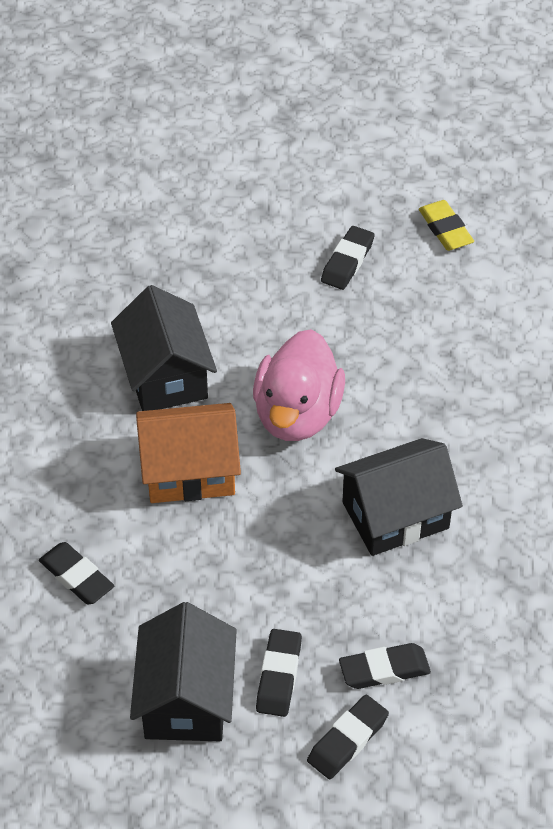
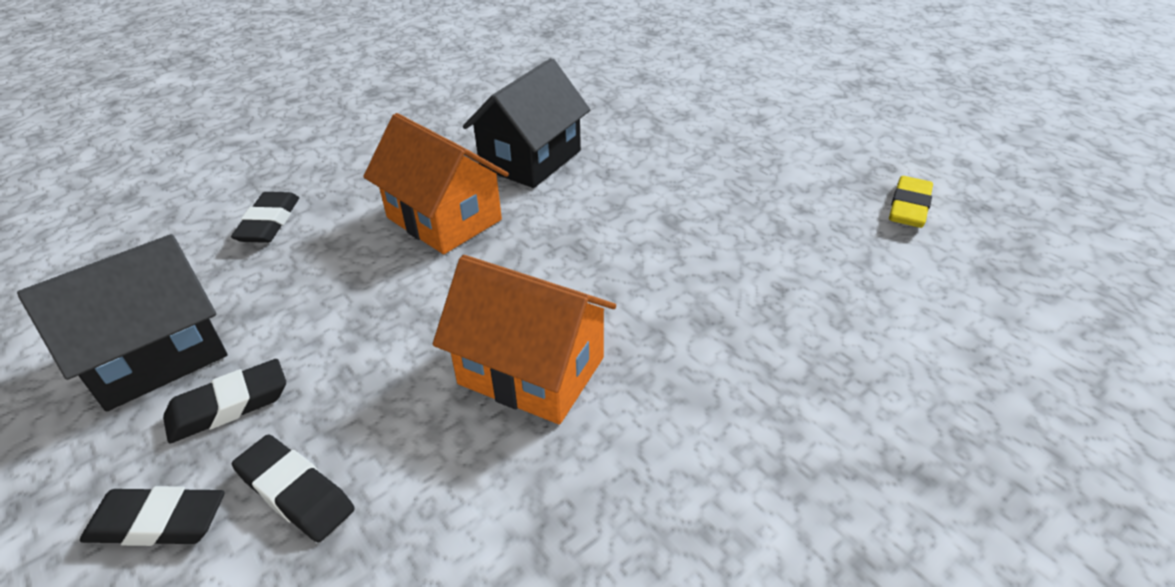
camera: 50 degrees right, 10 degrees down
(297, 414) = (578, 240): pink duck -> none
(347, 261) = (780, 178): black eraser -> none
(395, 515) = (531, 371): black house -> orange house

